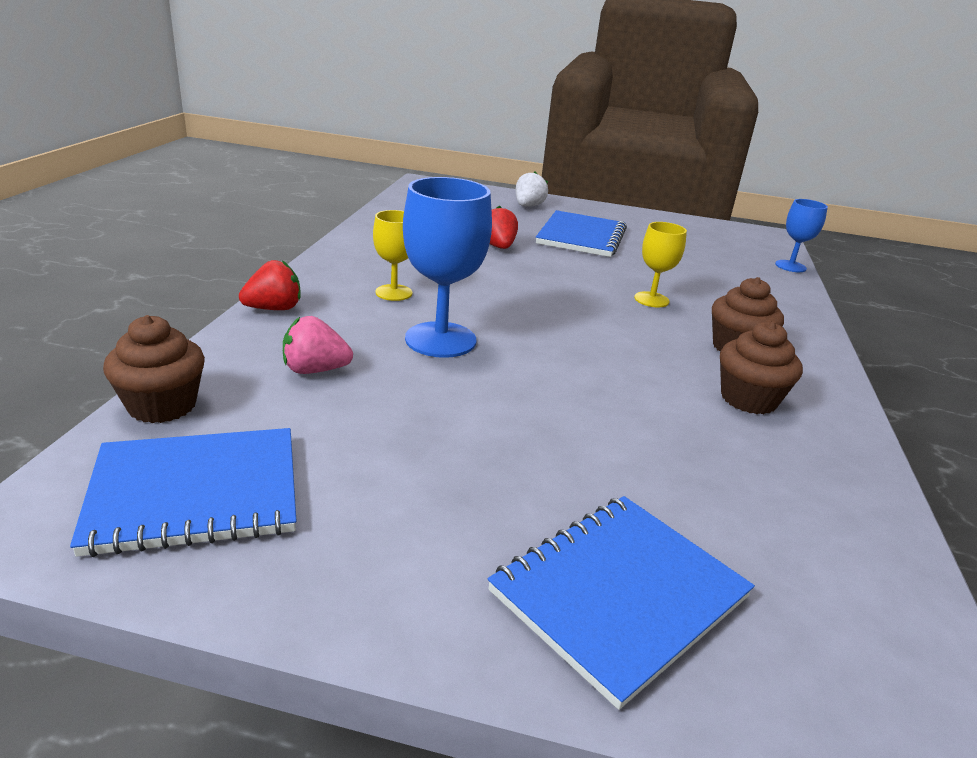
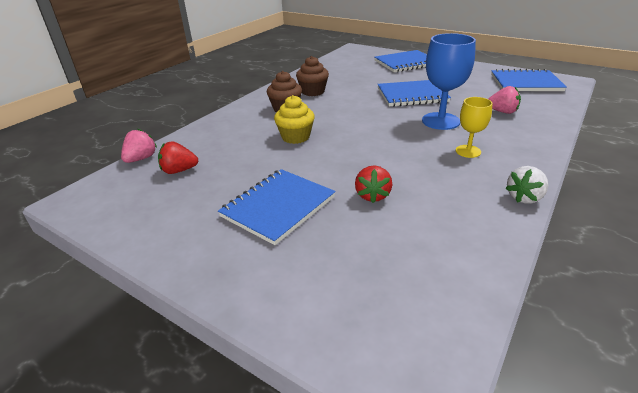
camera: 155 degrees left, 5 degrees up
(162, 405) = (560, 103): brown cupcake -> none
(274, 309) = (542, 144): red strawberry -> red strawberry (179, 170)
(520, 406) = (412, 95): none -> blue notebook
(528, 206) = (288, 279): white strawberry -> white strawberry (524, 197)
(651, 299) = (295, 137): yellow goblet -> yellow cupcake
(790, 266) = (141, 159): blue goblet -> pink strawberry

